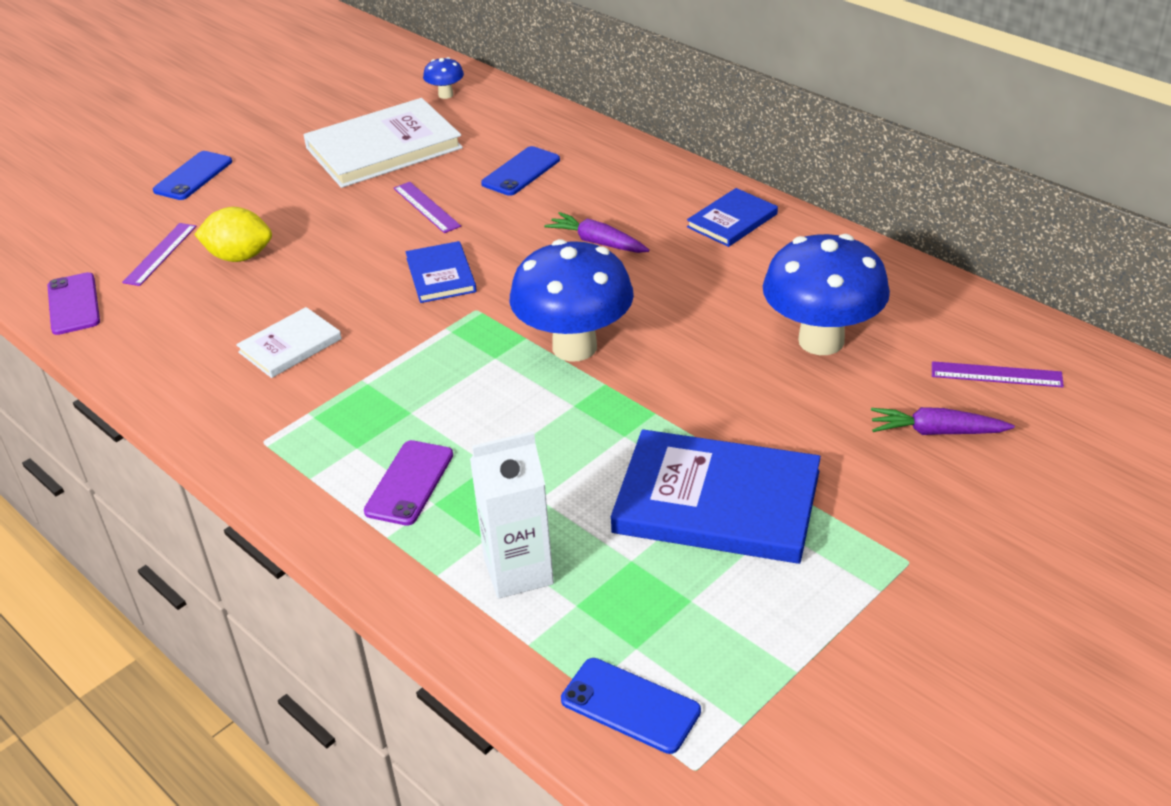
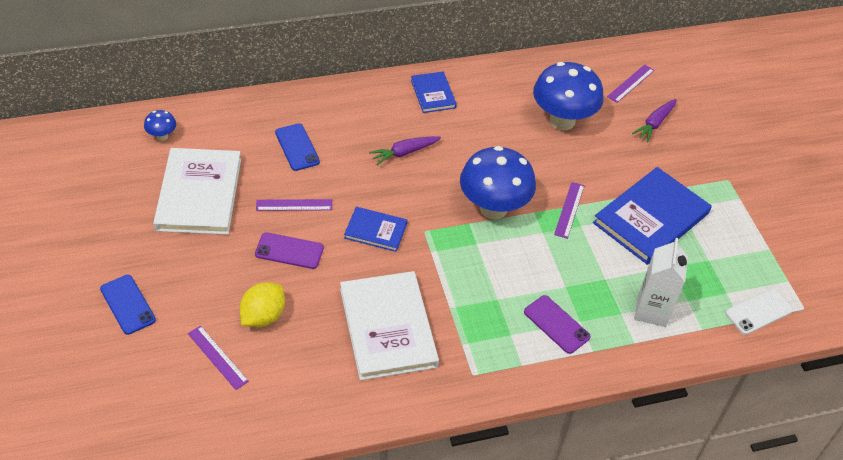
camera: 65 degrees left, 10 degrees up
(74, 304) = (237, 425): purple phone -> purple phone (289, 251)
(290, 346) = (388, 327): white book -> white book, size x1.88
(630, 705) = (758, 311): blue phone -> white phone
(645, 414) = (569, 210): none -> purple ruler

